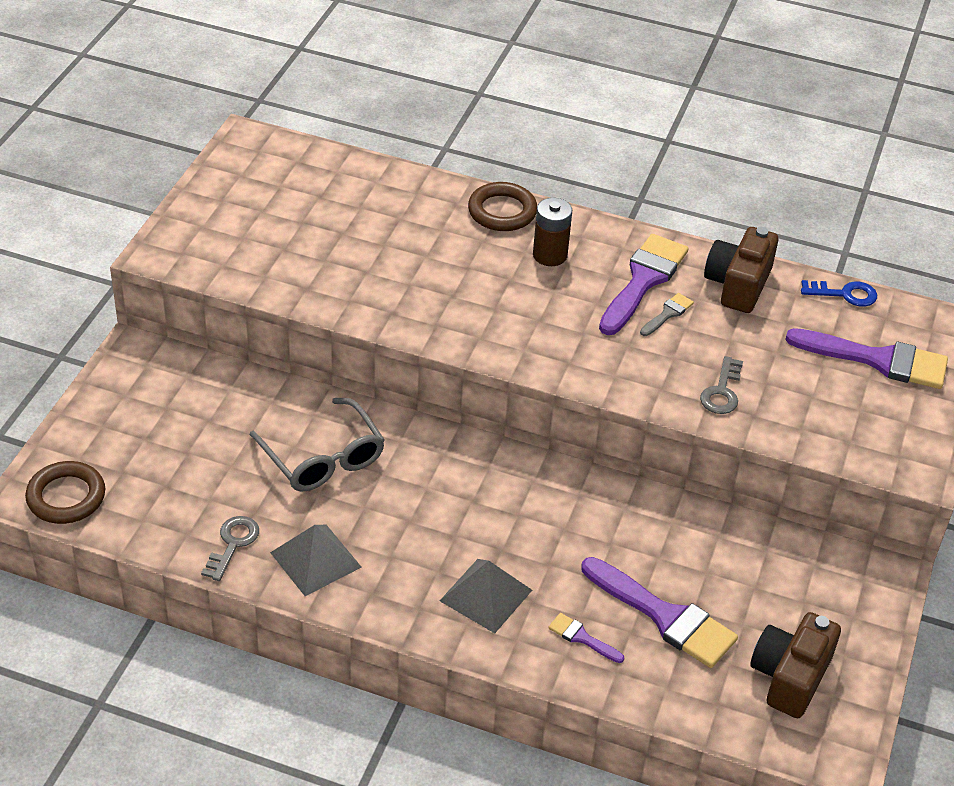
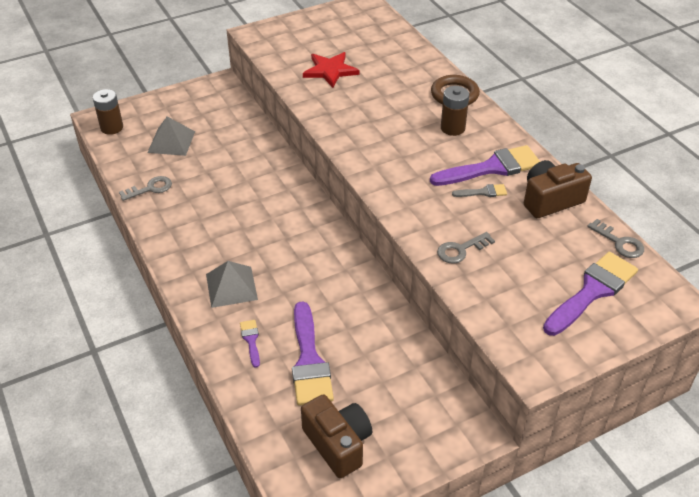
camera: 45 degrees right, 0 degrees up
(66, 497) = (112, 128): brown ring -> brown battery
(315, 559) = (176, 218): grey pyramid -> grey pyramid (171, 141)
(322, 457) = (241, 175): grey glasses -> none
(324, 256) = (330, 71): none -> red star
(790, 677) = (338, 444): brown camera -> brown camera turned 75 degrees clockwise
(844, 294) = (619, 242): blue key -> grey key
(878, 360) = (592, 291): purple brush -> purple brush turned 105 degrees counterclockwise

